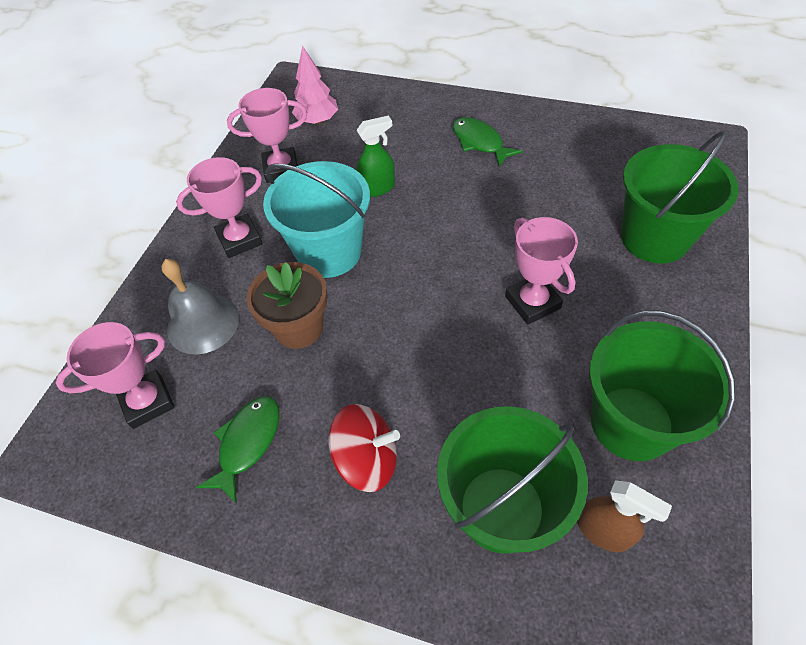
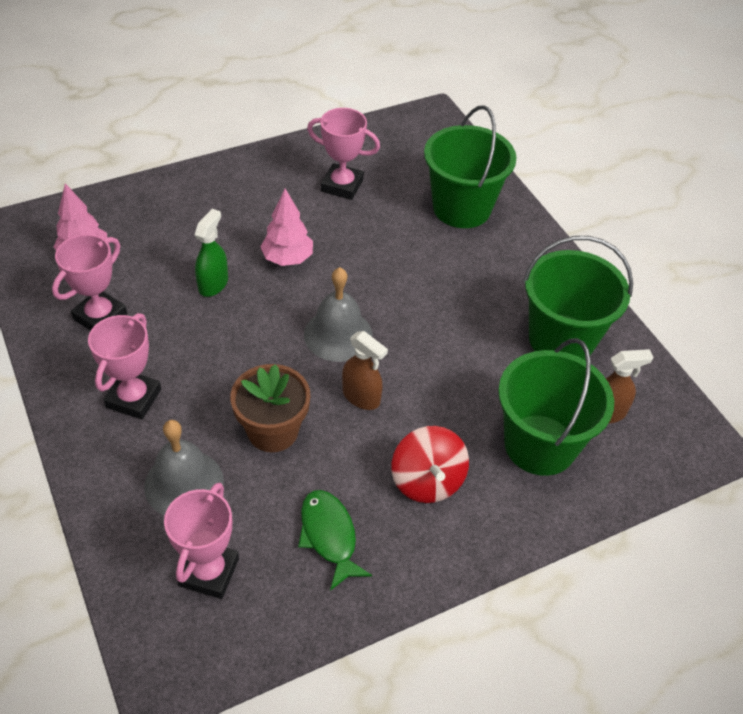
camera: 50 degrees left, 5 degrees down
(329, 252) = (230, 359): turquoise bucket -> none
(367, 460) = (427, 481): red spinning top -> red spinning top turned 120 degrees clockwise
(391, 347) = (361, 397): none -> brown spray bottle
(427, 284) = (338, 334): none -> grey bell
(452, 199) = (287, 259): none -> pink tree
(479, 142) = (260, 200): green fish -> none
(532, 302) = (427, 301): pink trophy -> pink trophy (342, 185)

